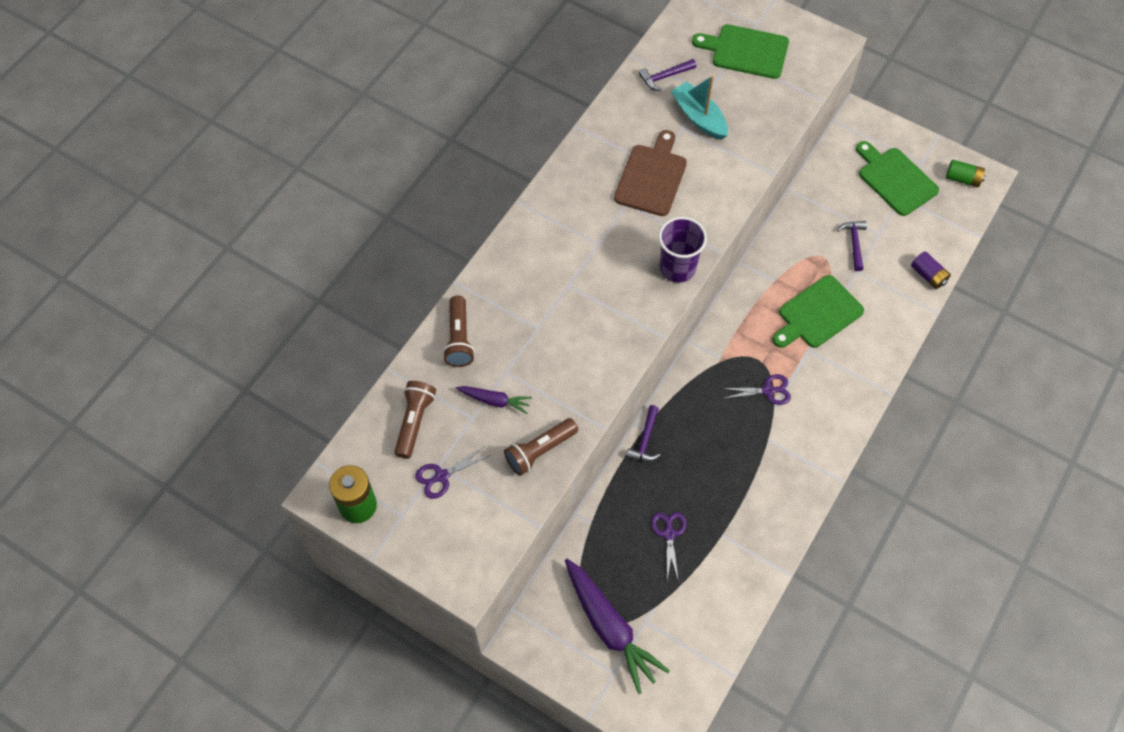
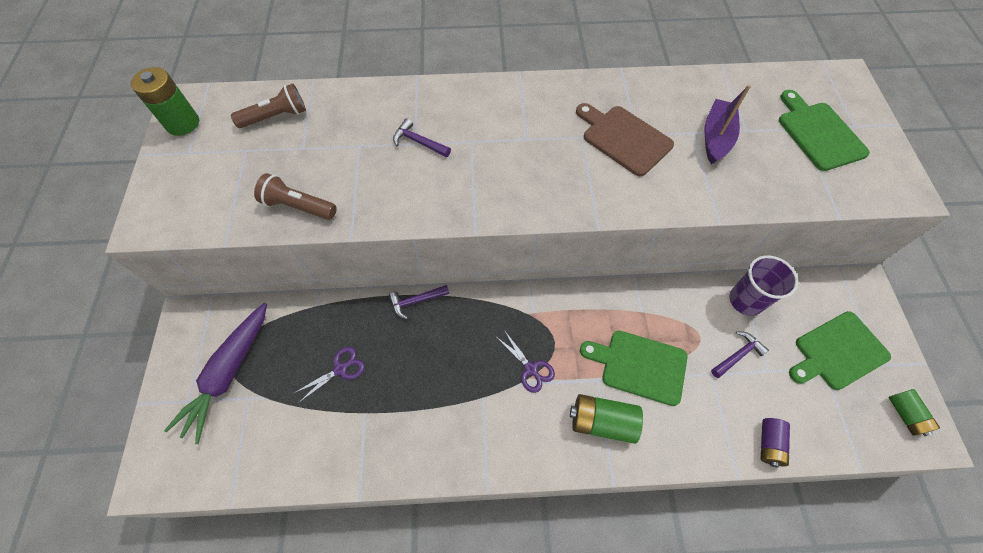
camera: 55 degrees right, 0 degrees up
(442, 476) = (236, 157): purple scissors -> none
(459, 339) = (368, 103): brown flashlight -> none
(495, 401) = (327, 153): purple carrot -> none
(651, 177) = (624, 138): brown cutting board -> brown cutting board turned 120 degrees counterclockwise
(664, 77) = (728, 95): purple hammer -> purple hammer (419, 142)
(677, 268) = (552, 204): purple cup -> purple cup (745, 300)
(699, 117) = (716, 138): turquoise boat -> purple boat
(842, 369) = (602, 421): none -> green battery
(895, 179) = (838, 352): green cutting board -> green cutting board turned 135 degrees counterclockwise

